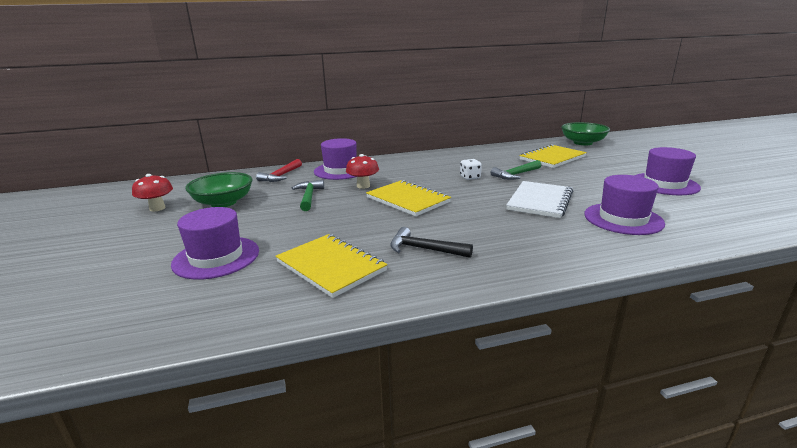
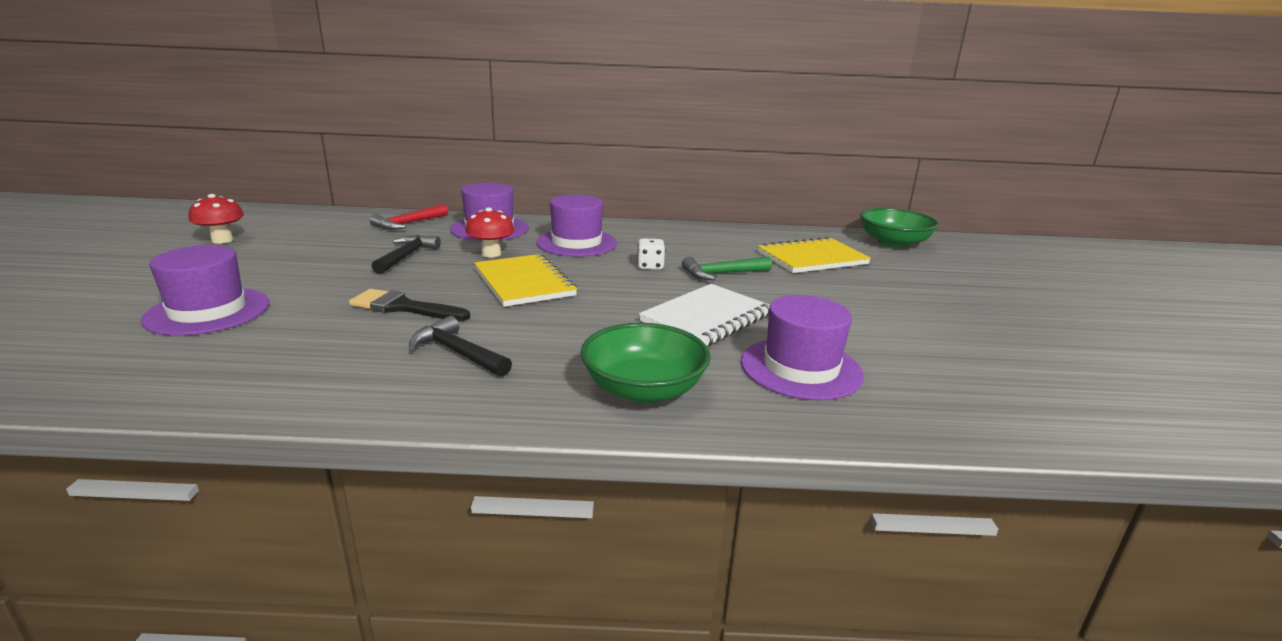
camera: 15 degrees right, 0 degrees up
(223, 202) = (300, 246): green bowl -> green bowl (643, 389)
(309, 197) = (406, 256): green hammer -> black hammer
(331, 266) = (317, 350): yellow notebook -> none
(351, 229) = (403, 307): none -> black brush
(664, 184) = (944, 328): purple hat -> purple hat (576, 243)

